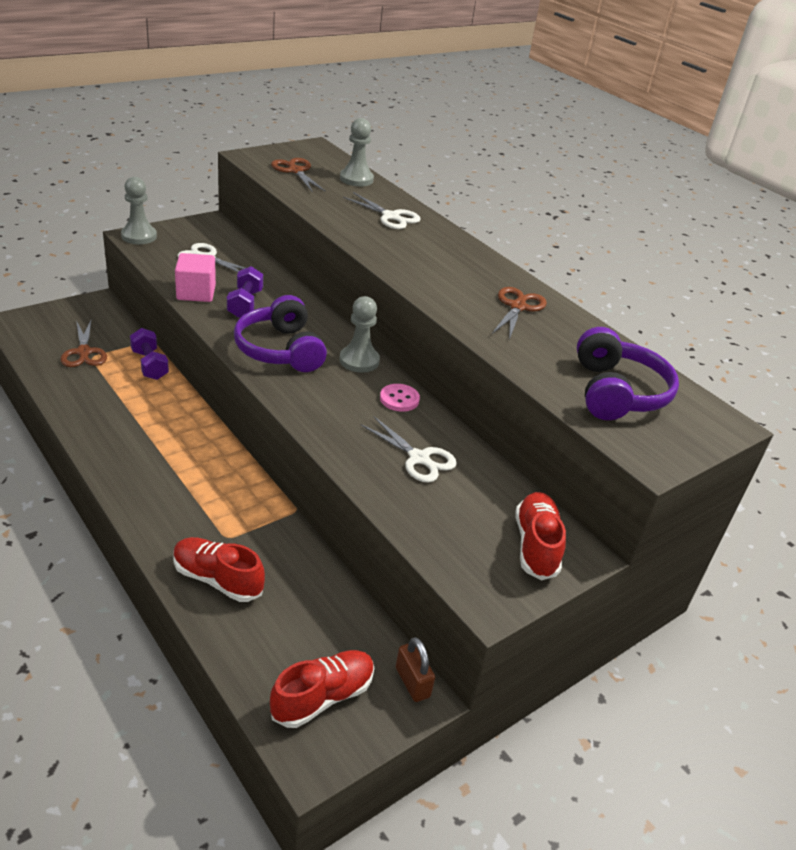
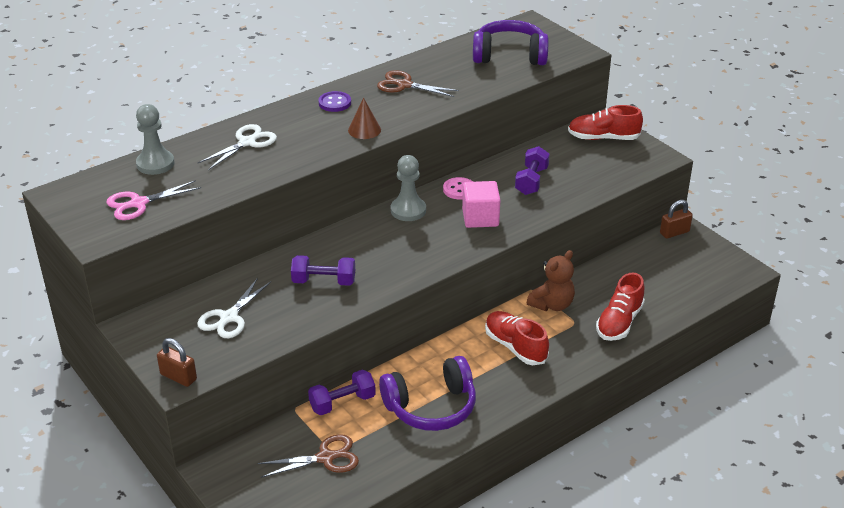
camera: 85 degrees left, 0 degrees up
(139, 236) = (178, 377): grey pawn -> brown padlock
(196, 293) = (307, 316): pink cube -> pink cube (480, 218)
(264, 522) = (552, 305): none -> brown teddy bear
(280, 350) = (402, 254): purple headphones -> purple headphones (431, 407)
(295, 171) = (138, 203): brown scissors -> pink scissors
(322, 697) = (700, 268): red shoe -> red shoe (515, 347)
(415, 274) = (364, 130): none -> brown cone
(419, 458) = (531, 181): white scissors -> purple dumbbell
(470, 263) = (334, 103): none -> purple button

